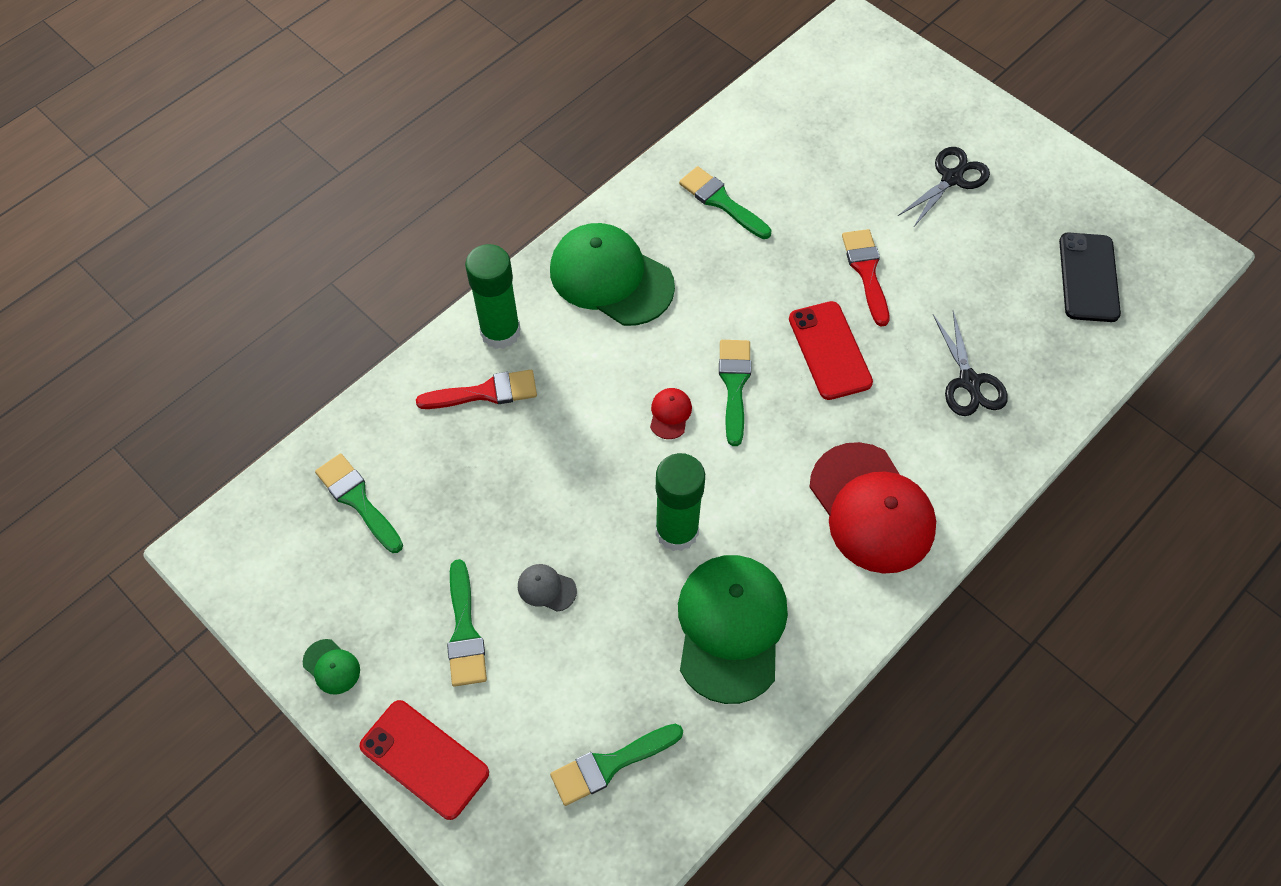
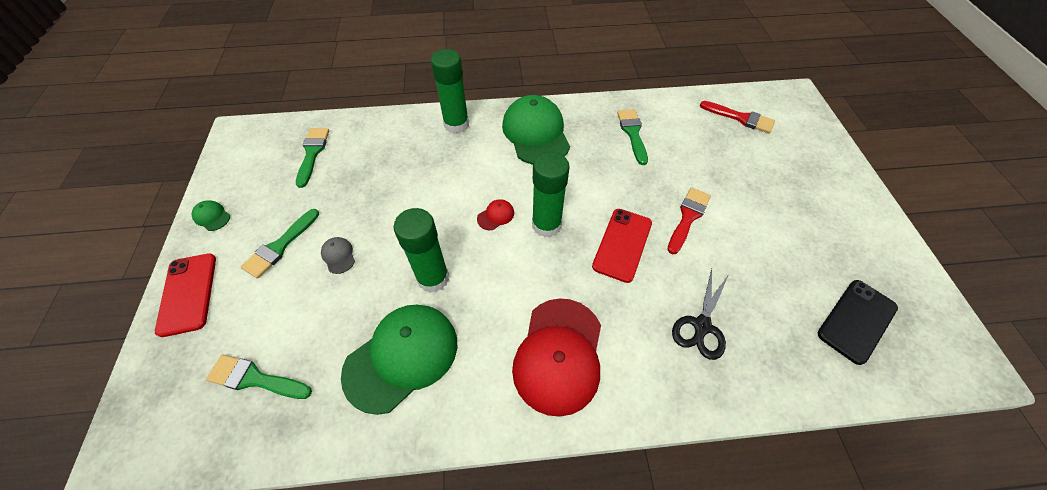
camera: 40 degrees right, 5 degrees down
(331, 667) = (212, 216): green cap -> green cap turned 135 degrees clockwise
(485, 392) = (419, 145): red brush -> red brush (740, 118)
(734, 385) = (546, 225): green brush -> green glue stick
(951, 178) = (795, 201): black scissors -> none

